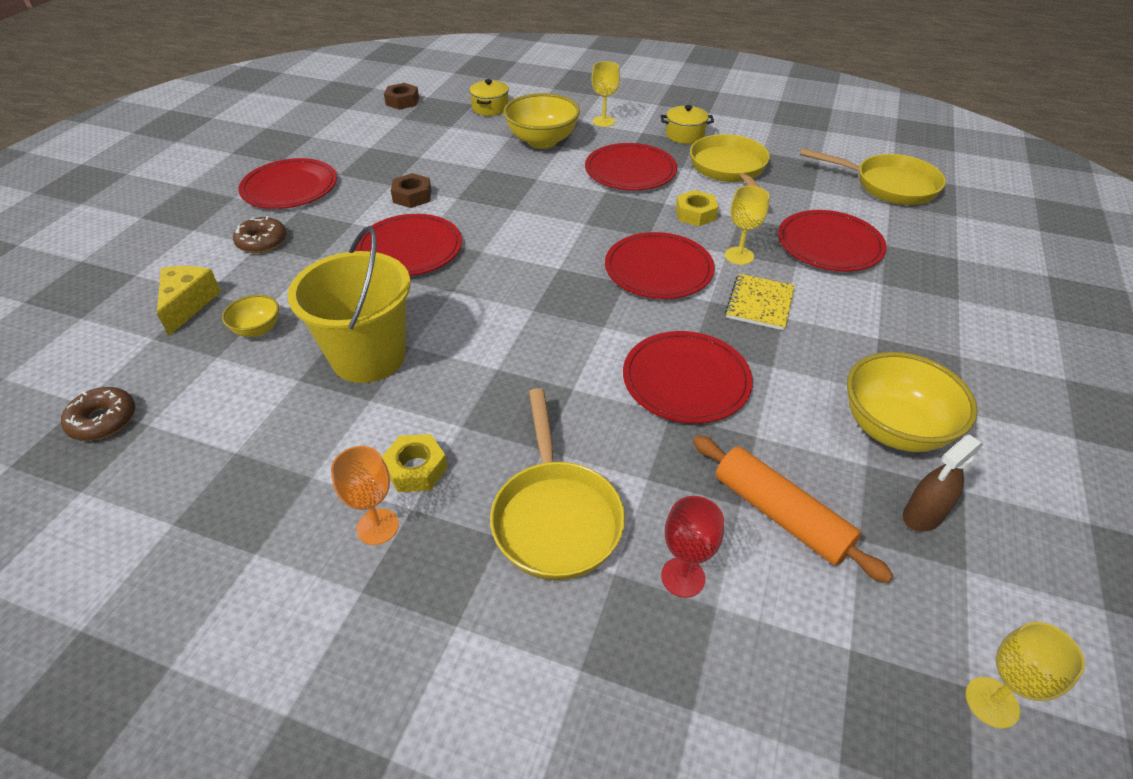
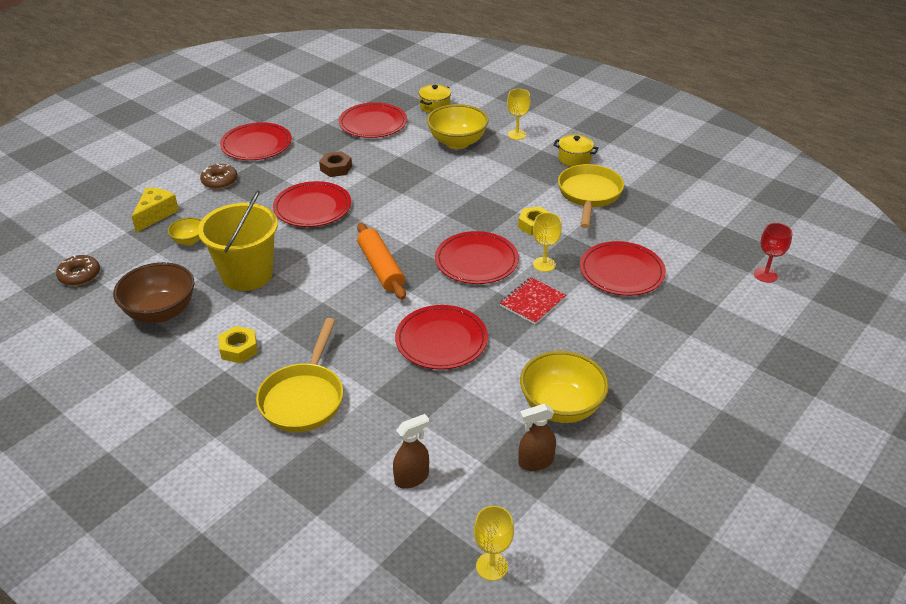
camera: 20 degrees right, 5 degrees down
(264, 444) = (161, 312): none -> brown bowl
(377, 527) = (200, 375): orange goblet -> none
(402, 101) = (372, 89): brown nut -> none
(630, 171) = (509, 180): red plate -> red plate (373, 123)
(683, 577) = (357, 451): red goblet -> red goblet (765, 275)
(759, 303) = (532, 302): yellow notebook -> red notebook
(780, 515) = (442, 435): orange rolling pin -> orange rolling pin (381, 268)
(786, 595) = (412, 478): none -> brown spray bottle
(888, 185) = (712, 235): yellow pan -> none

